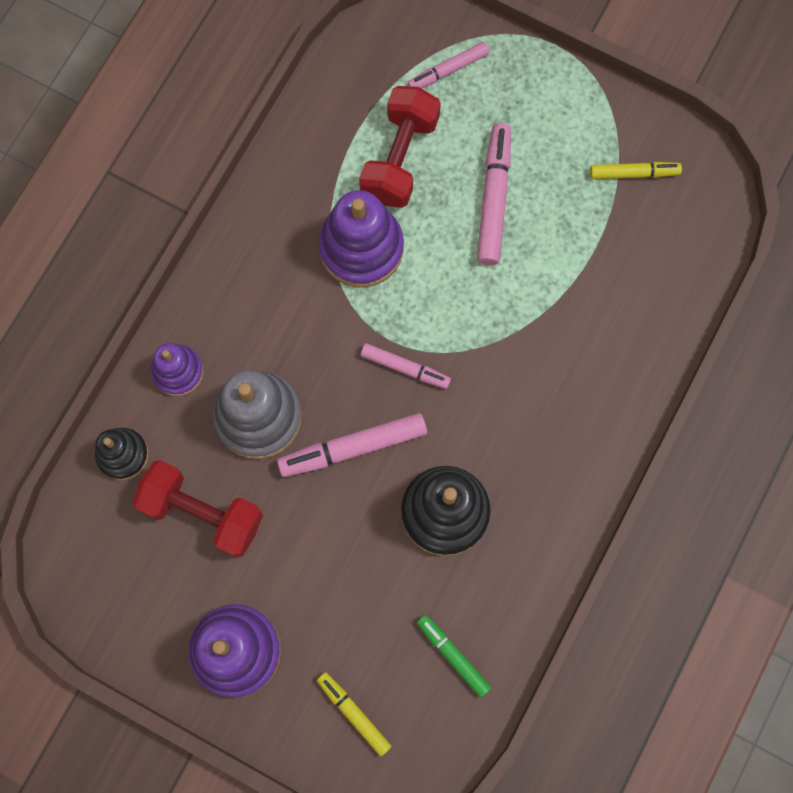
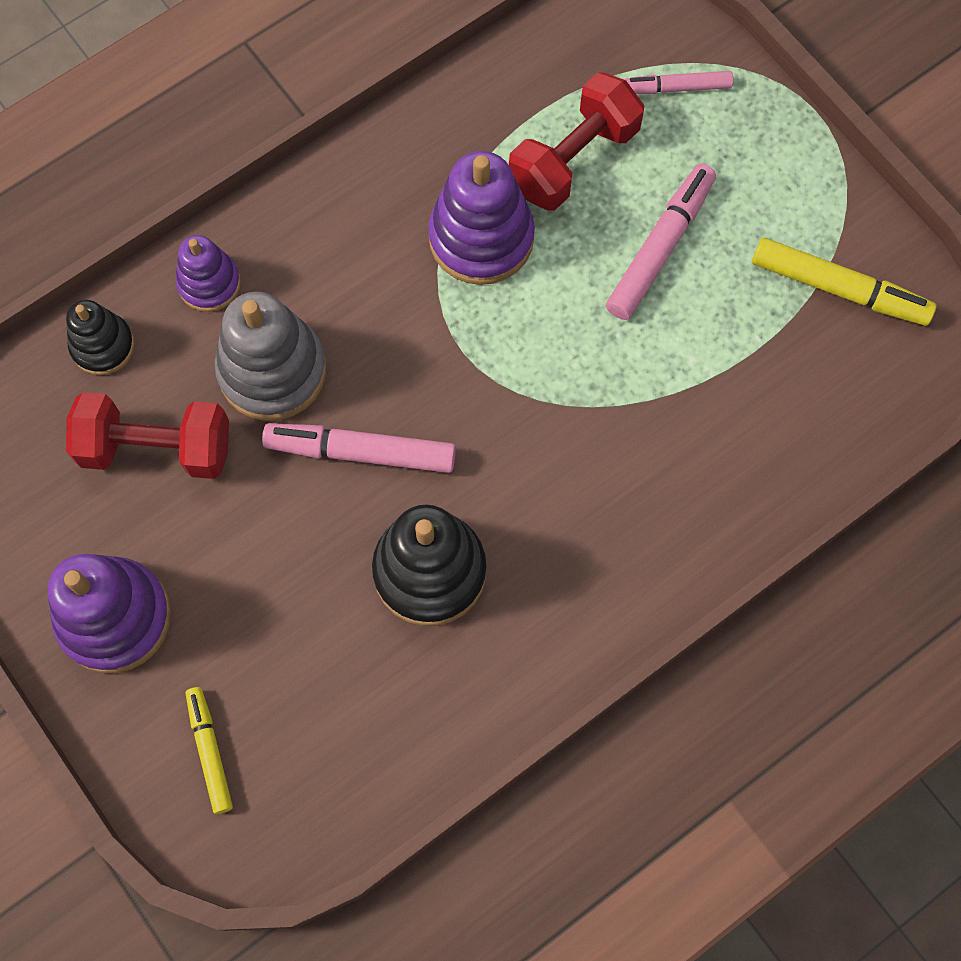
camera: 25 degrees right, 5 degrees down
(202, 513) = (156, 448): red dumbbell -> red dumbbell turned 45 degrees counterclockwise
(405, 368) = (465, 390): pink marker -> none
(453, 656) = (357, 739): green marker -> none
(634, 173) = (839, 288): yellow marker -> yellow marker, size x1.60

